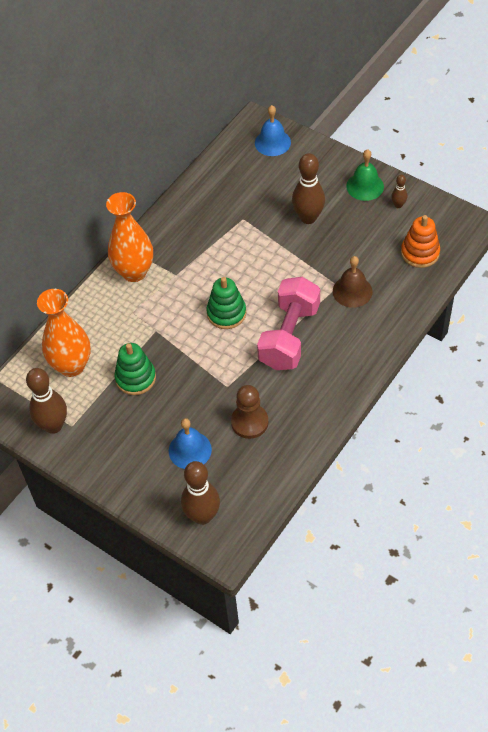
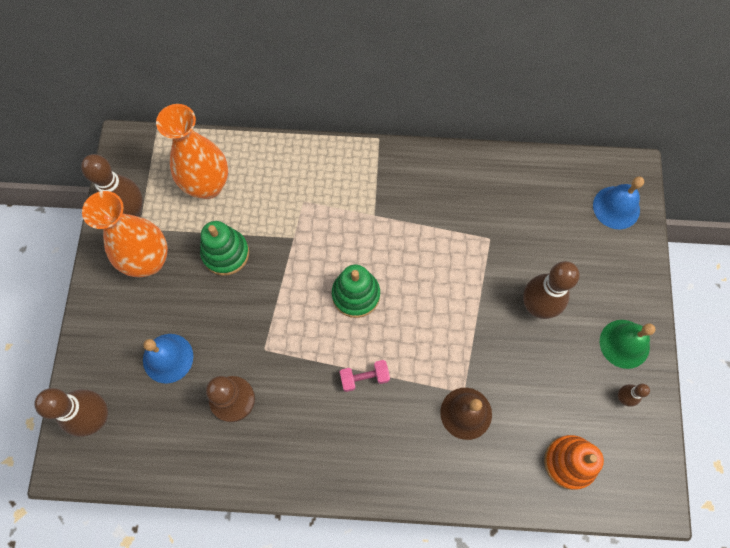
camera: 55 degrees right, 15 degrees up
(134, 272) = (353, 173): orange vase -> orange vase (149, 261)
(289, 336) = (364, 377): pink dumbbell -> pink dumbbell, size x0.42

